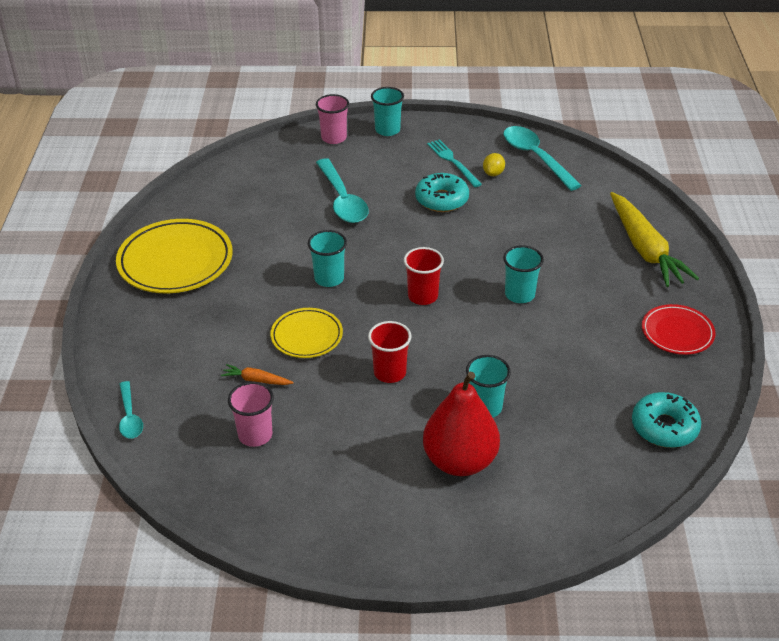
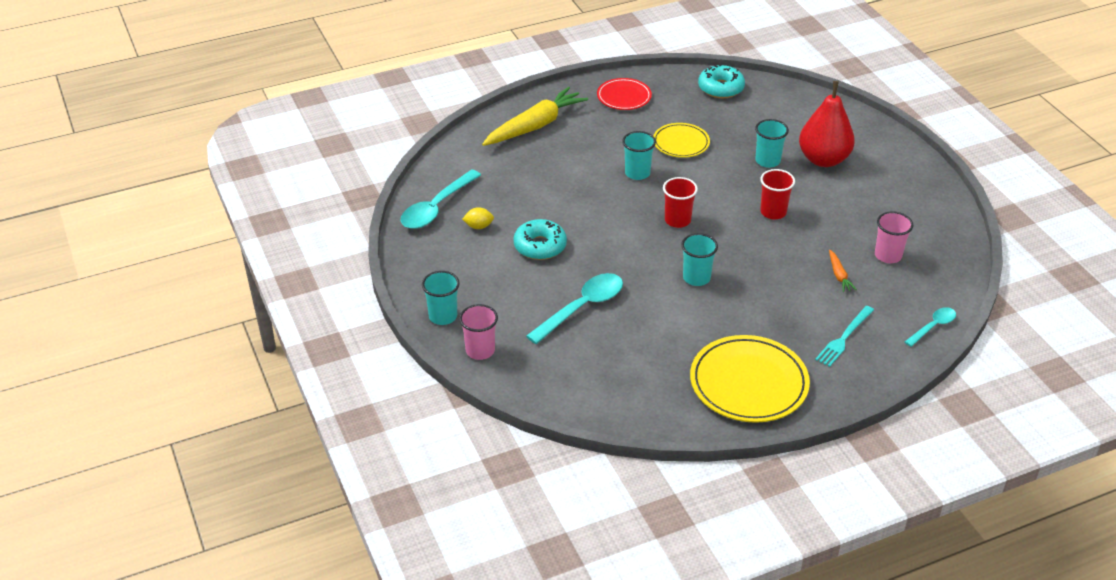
camera: 115 degrees left, 0 degrees up
(307, 336) = (772, 266): yellow plate -> yellow plate (681, 143)
(453, 162) = (474, 256): turquoise fork -> turquoise fork (844, 338)

